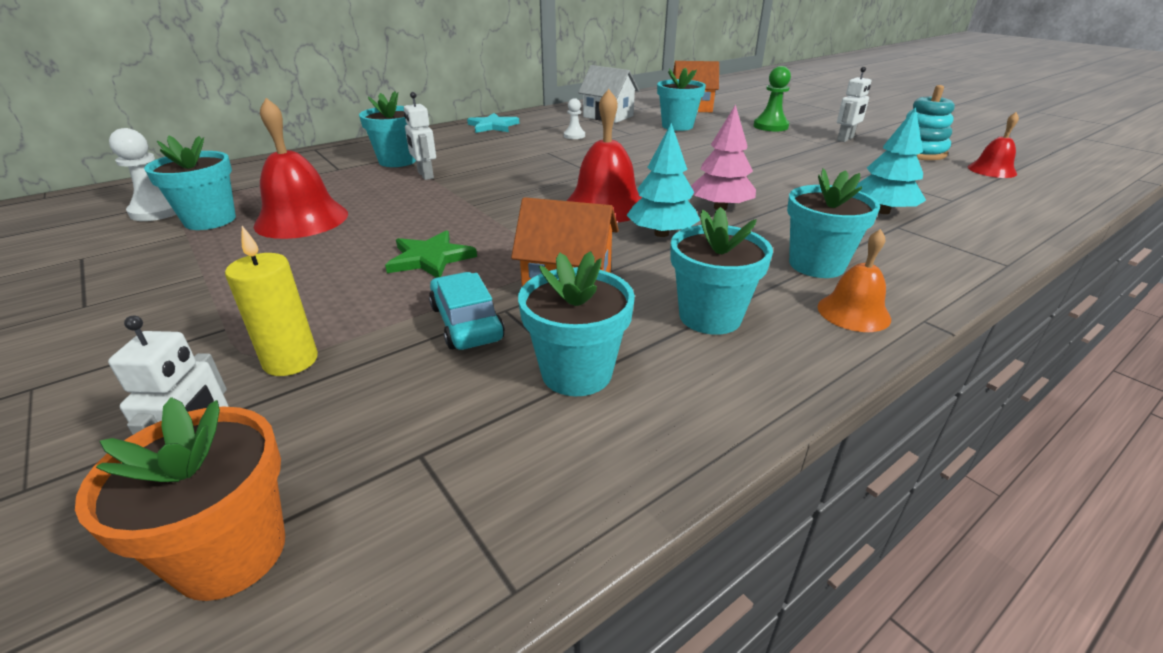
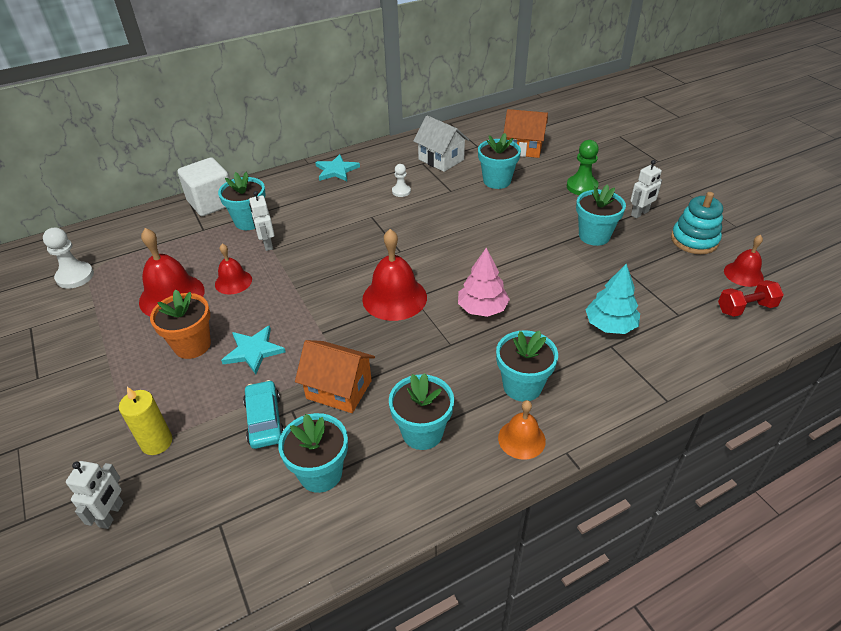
camera: 10 degrees right, 10 degrees up
(210, 220) = (110, 291): turquoise flower pot -> turquoise flower pot (594, 236)
(231, 553) = (123, 573): orange flower pot -> orange flower pot (192, 345)
(346, 151) = (211, 203): none -> white cube
(387, 204) = (233, 282): none -> red bell
(430, 258) = (253, 351): green star -> turquoise star
(661, 233) = (424, 338): turquoise tree -> none
(1020, 192) = (745, 308): none -> red dumbbell

